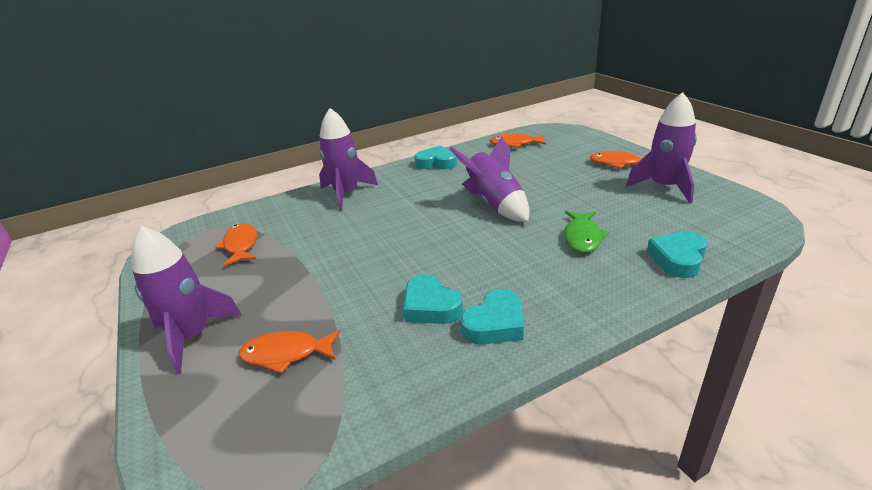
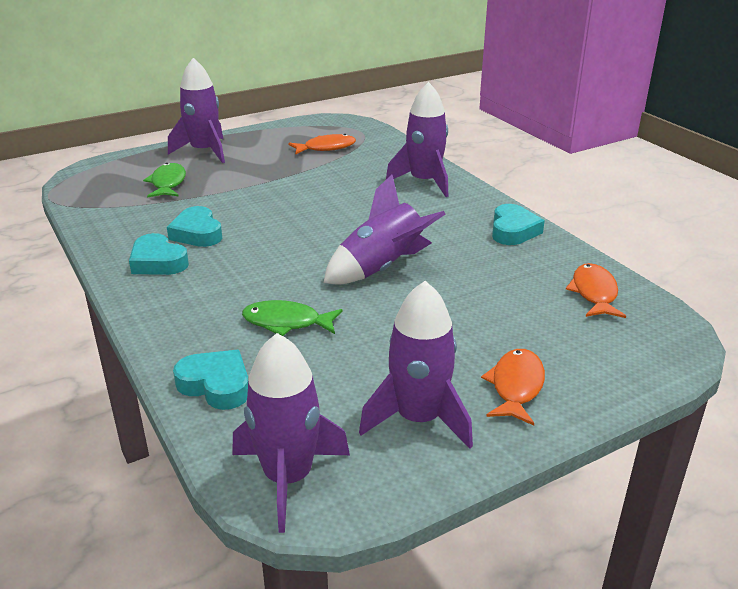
camera: 85 degrees right, 0 degrees up
(286, 354) = (168, 183): orange fish -> green fish
(430, 306) = (197, 233): turquoise heart -> turquoise heart turned 75 degrees counterclockwise
(747, 221) = (288, 477): none -> purple rocket

